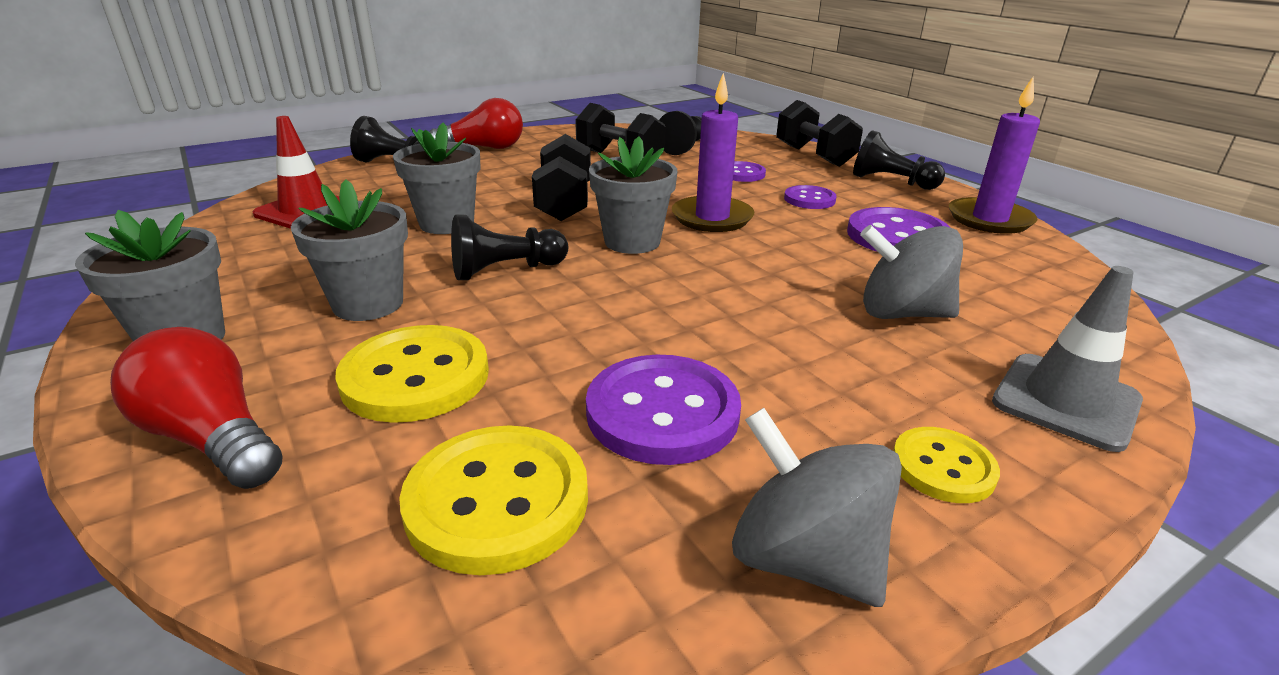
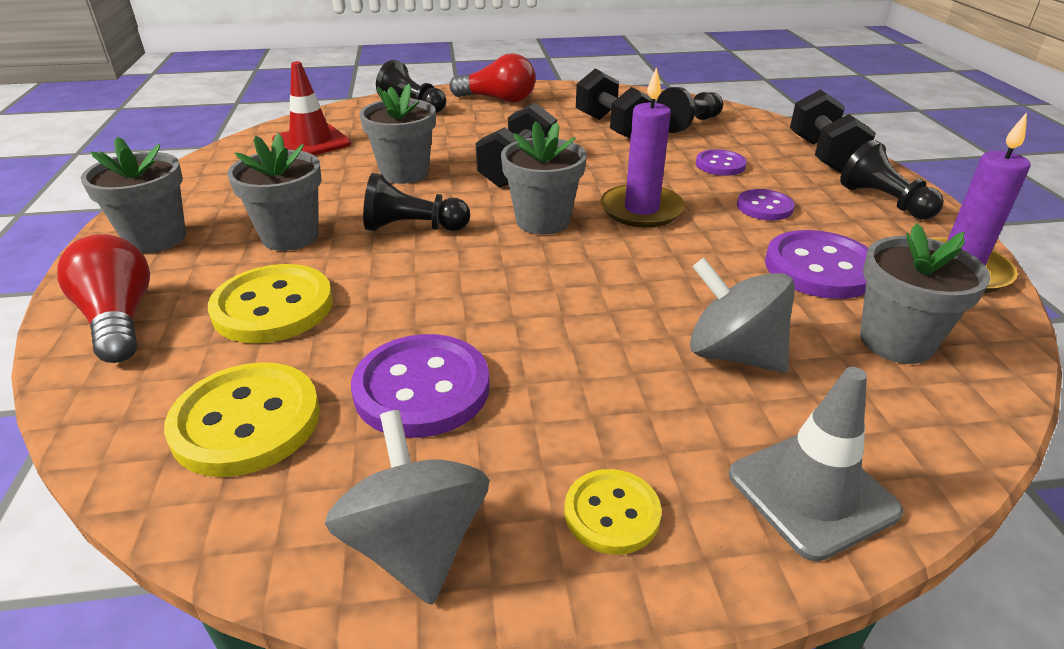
camera: 25 degrees right, 5 degrees up
(1003, 277) = (896, 341): none -> grey flower pot

